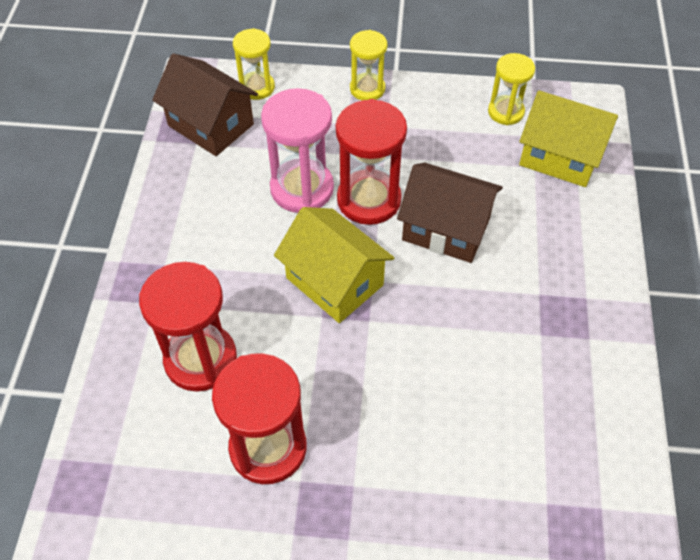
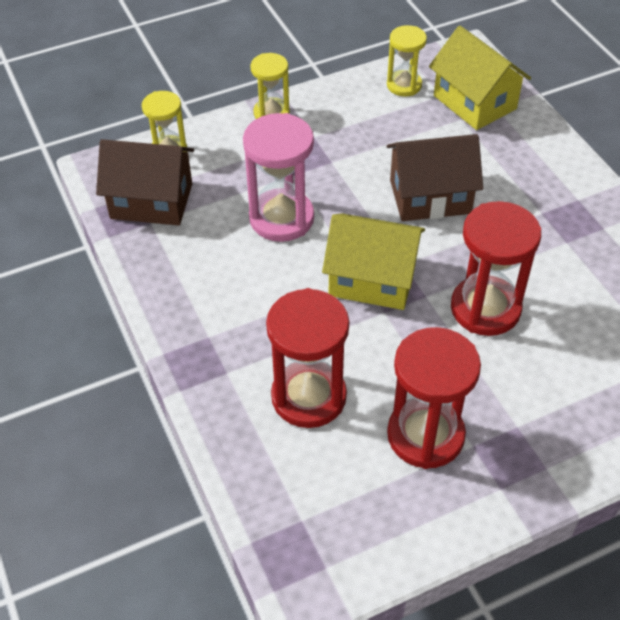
camera: 30 degrees left, 5 degrees down
(369, 200) = (347, 202): red hourglass -> red hourglass (485, 308)
(560, 156) = (474, 102): yellow house -> yellow house turned 60 degrees clockwise

